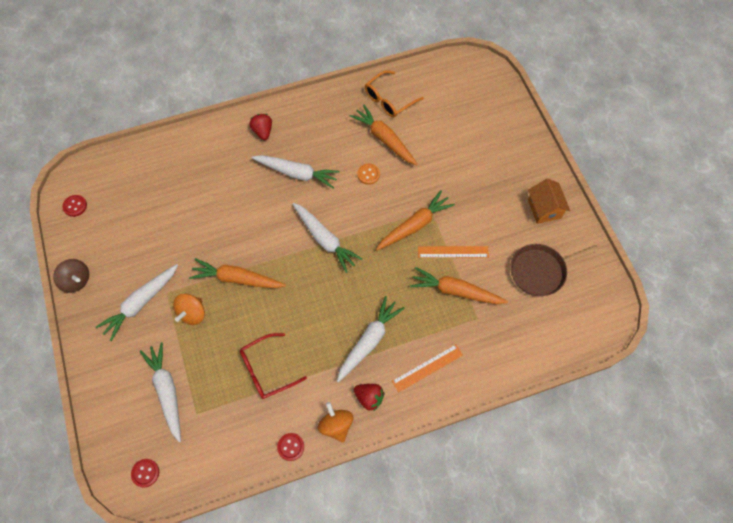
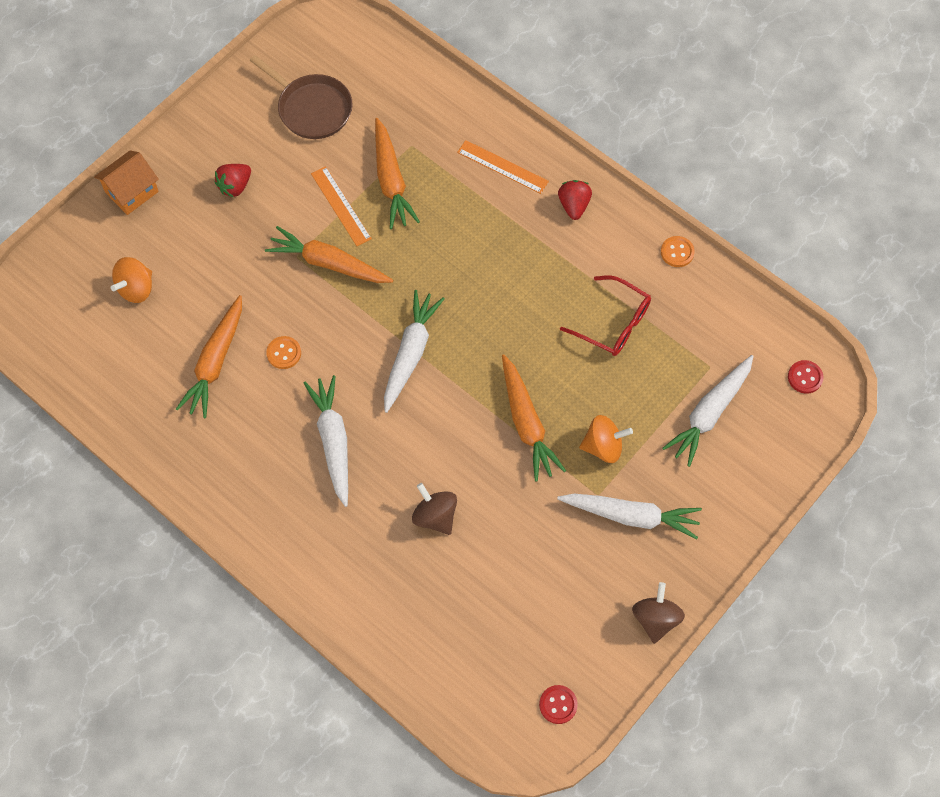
camera: 120 degrees left, 0 degrees up
(218, 201) = (435, 516): none -> brown spinning top
(263, 131) = (290, 526): red strawberry -> red strawberry (235, 186)
(290, 447) = (677, 252): red button -> orange button
(336, 425) = (624, 221): orange spinning top -> orange spinning top (136, 289)
(369, 341) = (510, 238): white carrot -> none
(389, 100) = (144, 390): orange glasses -> none
(544, 209) = (221, 137): orange house -> orange house (131, 192)

